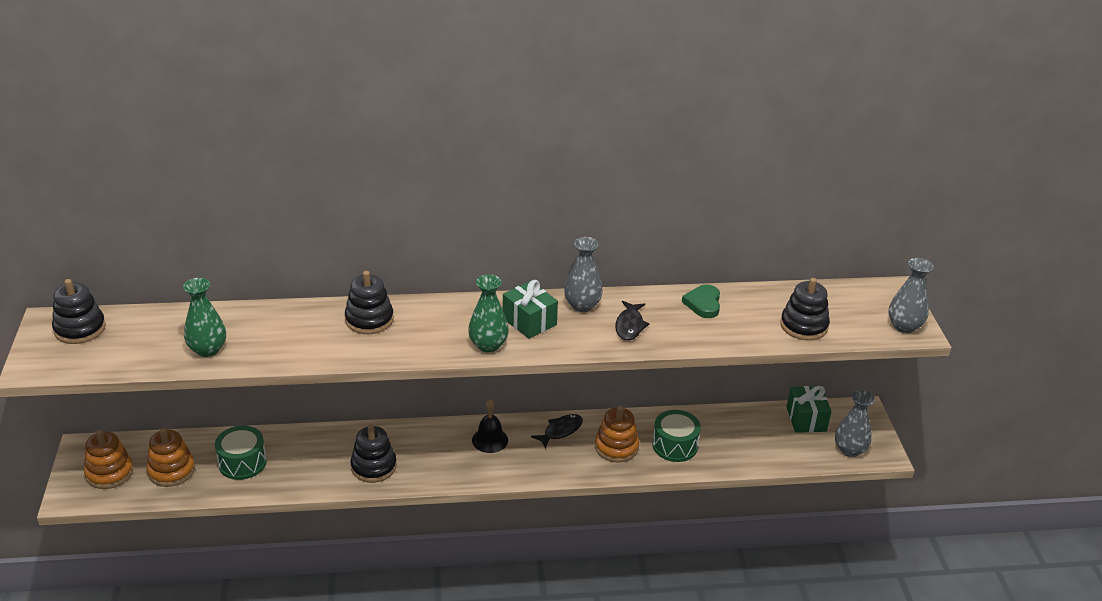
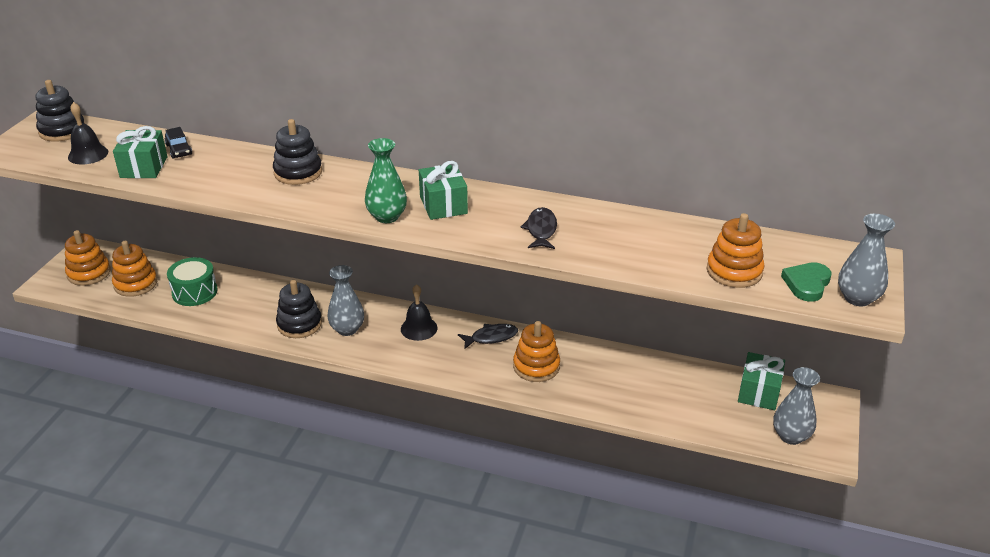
camera: 25 degrees right, 0 degrees up
(134, 349) = (88, 154): none -> black bell
(208, 349) = (144, 167): green vase -> green gift
(228, 322) = (179, 150): none -> black car
(582, 305) = (507, 202): grey vase -> grey vase (347, 329)
(629, 326) = (541, 230): black fish -> black fish turned 150 degrees clockwise
(675, 445) = (597, 380): green drum -> none
(703, 304) = (636, 227): green heart -> green heart (807, 284)
(804, 326) = (734, 271): black stacking toy -> orange stacking toy

